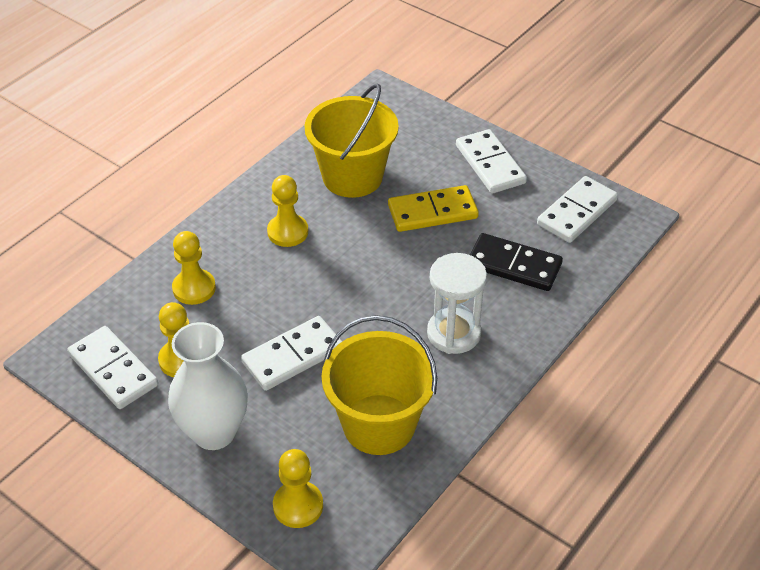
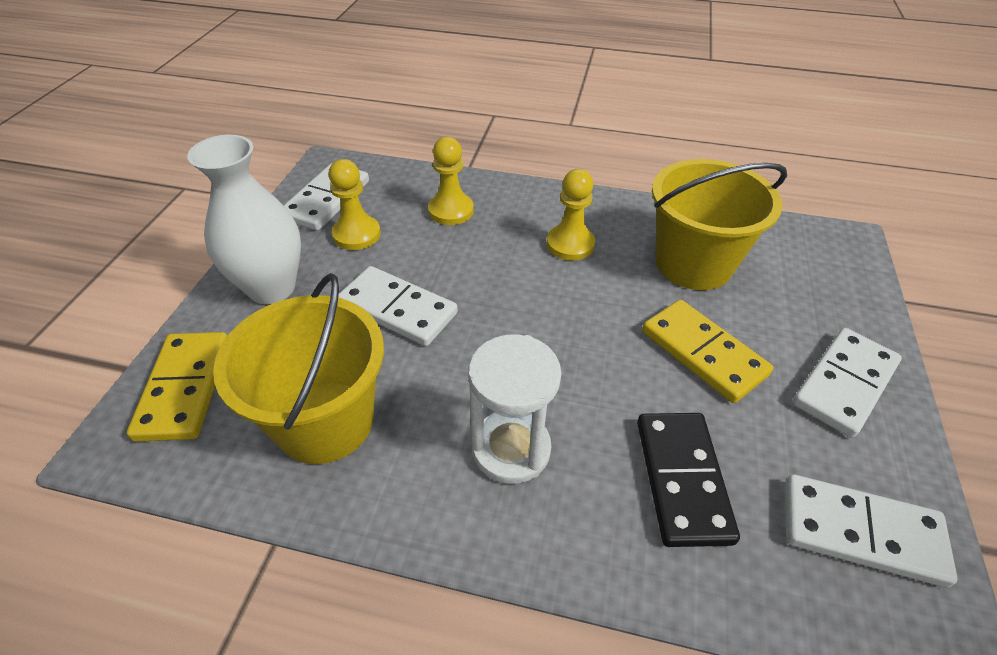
camera: 65 degrees right, 0 degrees up
(298, 506) = (184, 388): yellow pawn -> yellow domino

